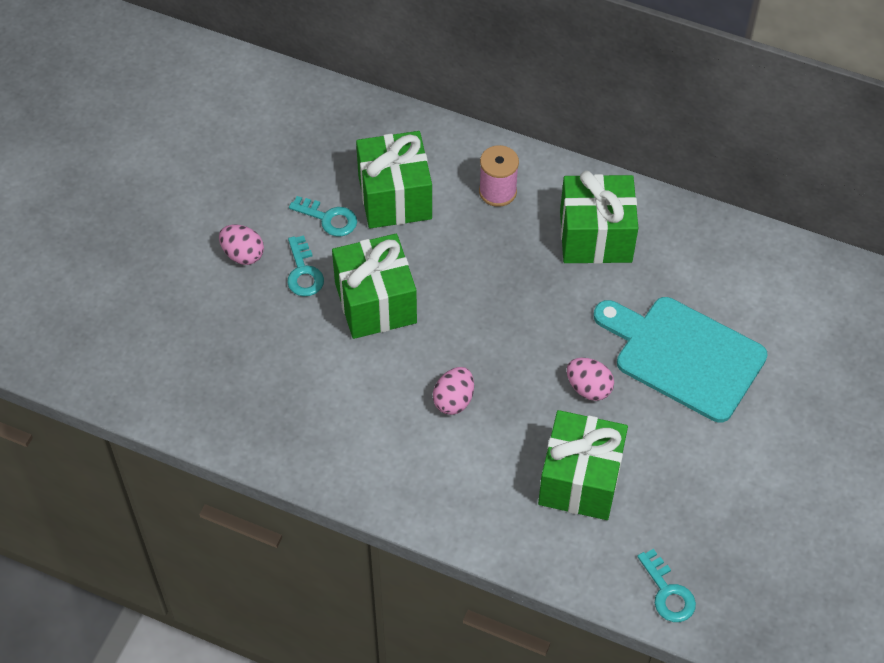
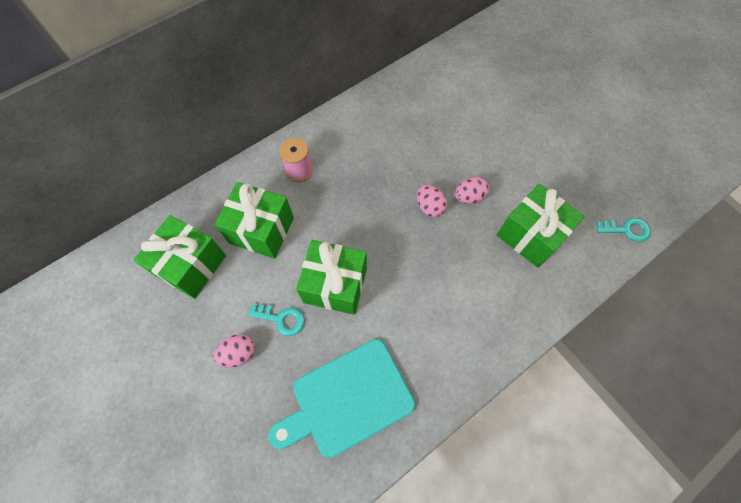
camera: 60 degrees left, 10 degrees up
(329, 218) = (249, 279): turquoise key -> none
(454, 400) = (437, 276): pink egg -> pink egg (429, 207)
(595, 236) = (366, 138): green gift -> green gift (191, 265)
(683, 356) = (473, 139): turquoise cutting board -> turquoise cutting board (347, 399)

